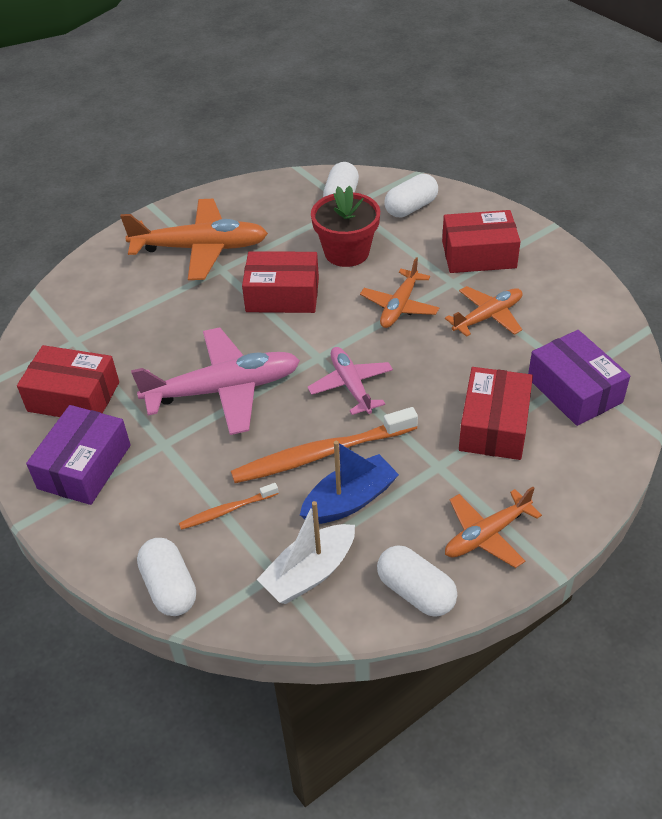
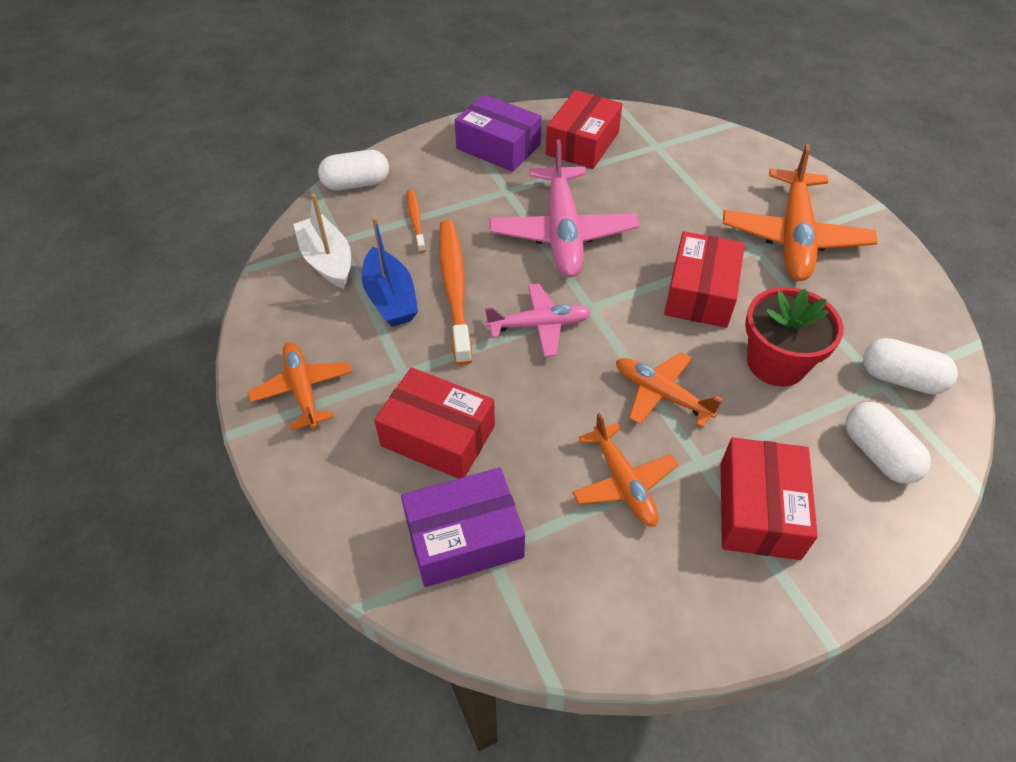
camera: 100 degrees right, 5 degrees up
(416, 592) = (272, 324): white capsule -> none

